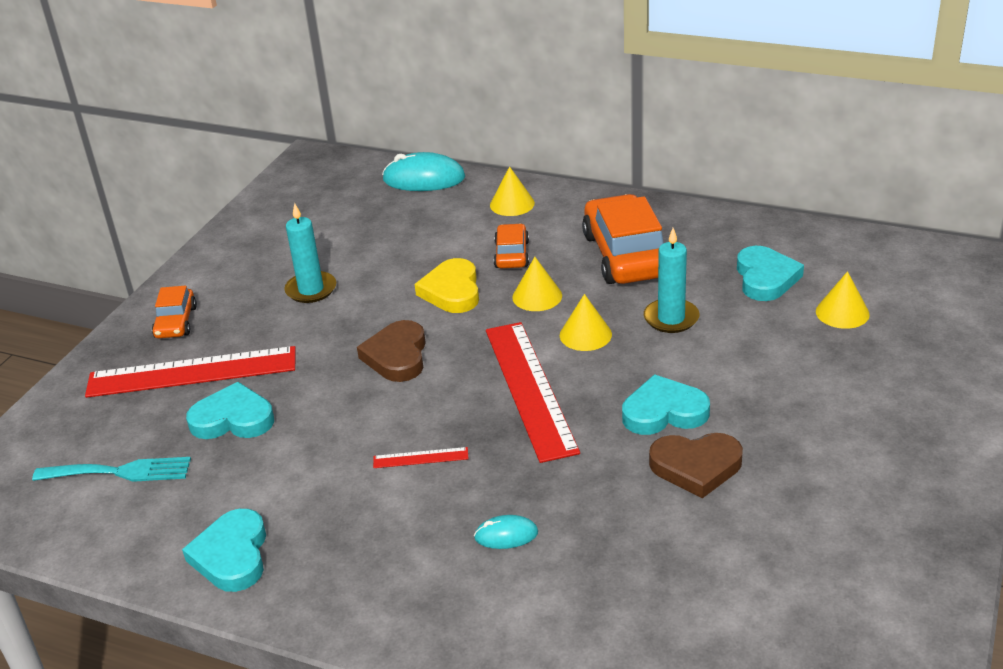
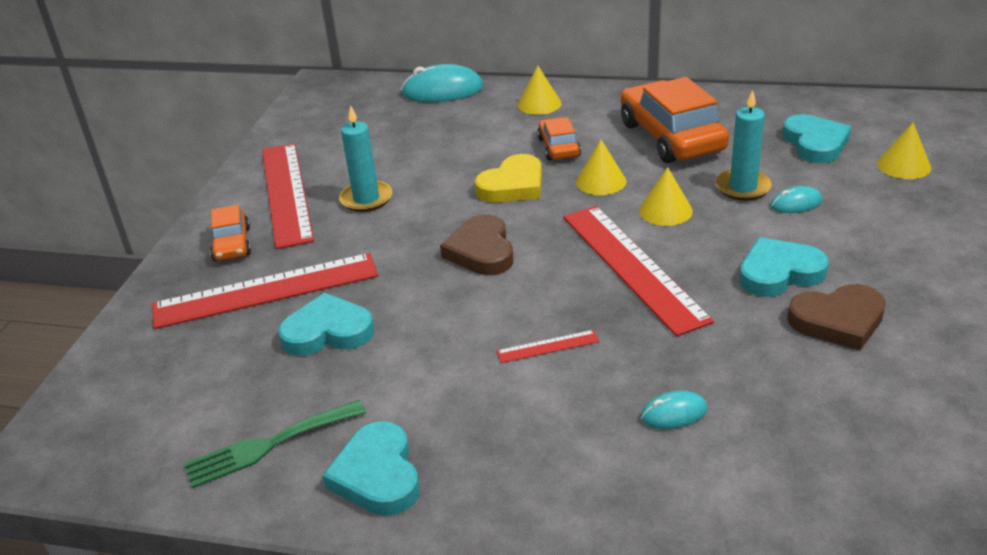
camera: 10 degrees left, 0 degrees up
(120, 472) = (218, 401): turquoise fork -> none
(150, 517) = (268, 445): none -> green fork
(240, 275) = (287, 193): none -> red ruler
(452, 291) = (513, 185): yellow heart -> yellow heart turned 120 degrees counterclockwise
(714, 342) = (796, 203): none -> turquoise mouse

